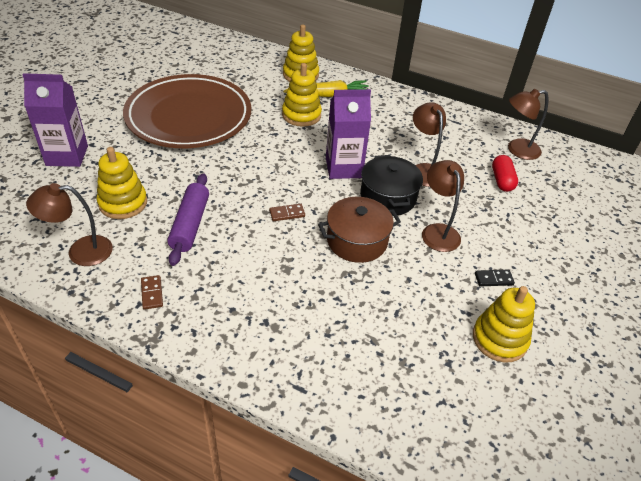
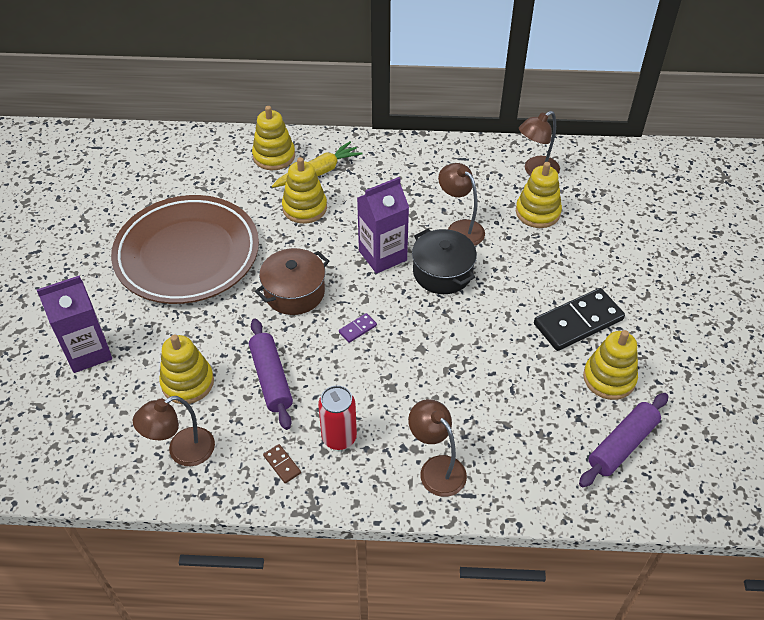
camera: 20 degrees left, 5 degrees up
(214, 291) = (339, 437): none -> red can
(287, 213) = (357, 329): brown domino -> purple domino
(357, 241) = (439, 332): brown pot -> brown pot (294, 292)
(437, 231) = (506, 292): brown lamp -> brown lamp (436, 468)
(481, 406) = (622, 445): none -> purple rolling pin
(493, 279) = (578, 322): black domino -> black domino, size x2.35
(502, 180) = (537, 212): red capsule -> yellow stacking toy

